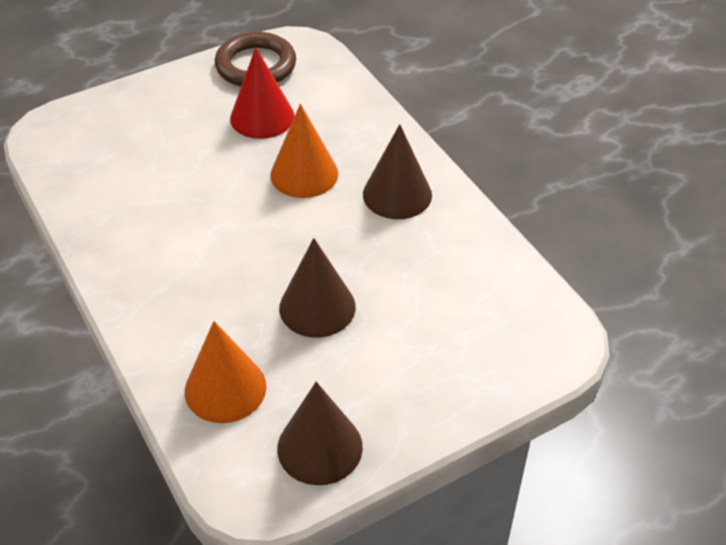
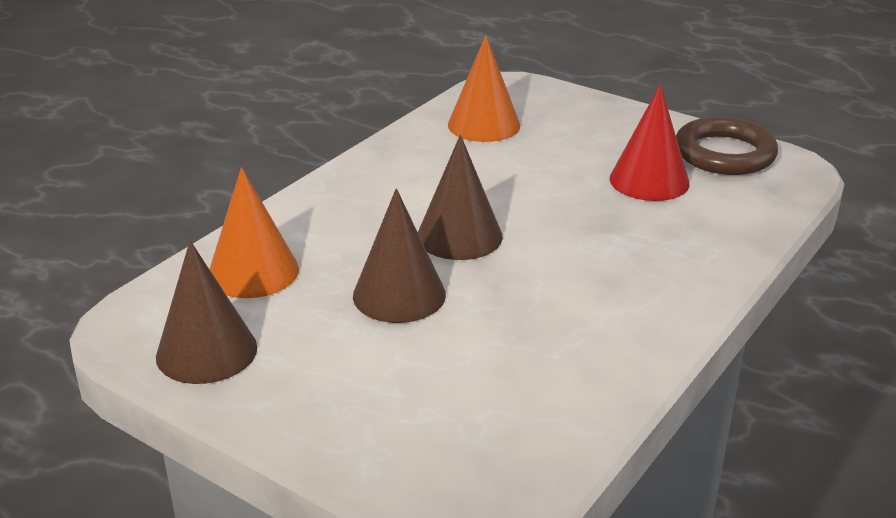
camera: 65 degrees right, 15 degrees down
(304, 174) = (590, 230): orange cone -> orange cone (484, 125)
(397, 194) = (621, 300): brown cone -> brown cone (459, 236)

